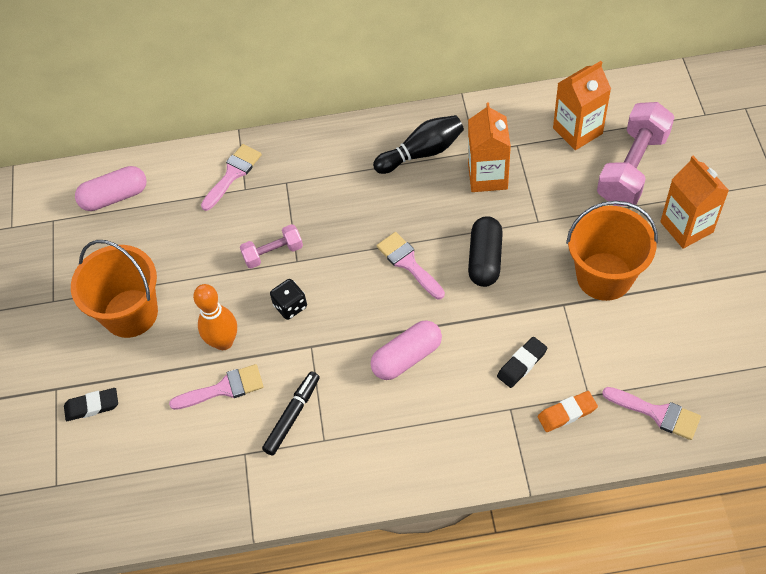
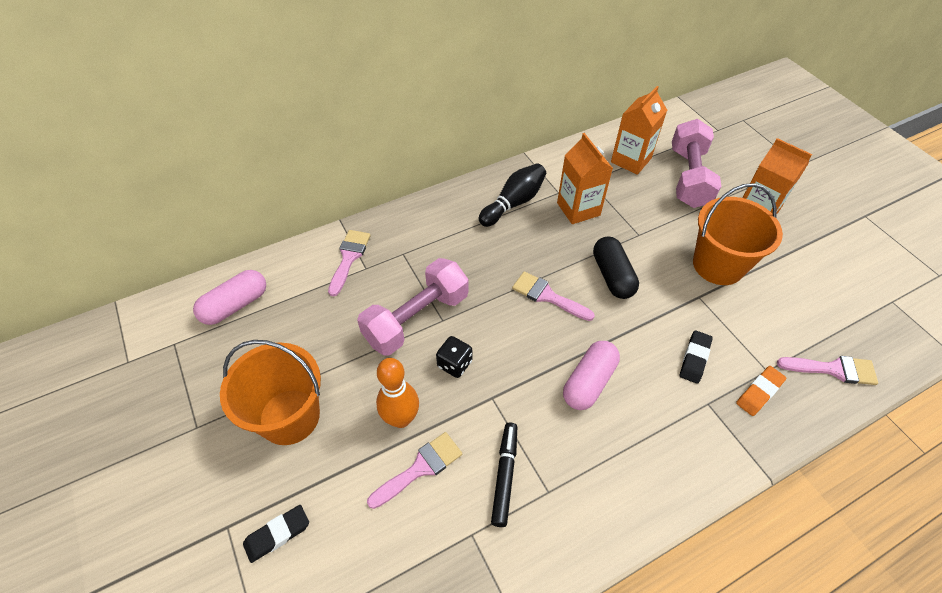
camera: 25 degrees left, 5 degrees down
(273, 253) = (417, 318): pink dumbbell -> pink dumbbell, size x1.85

